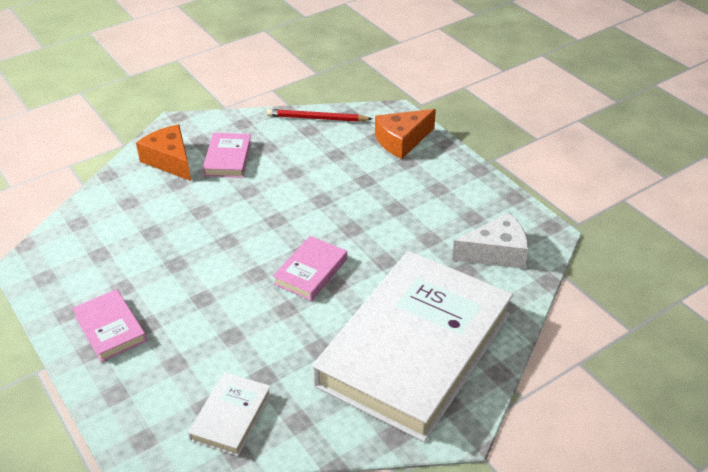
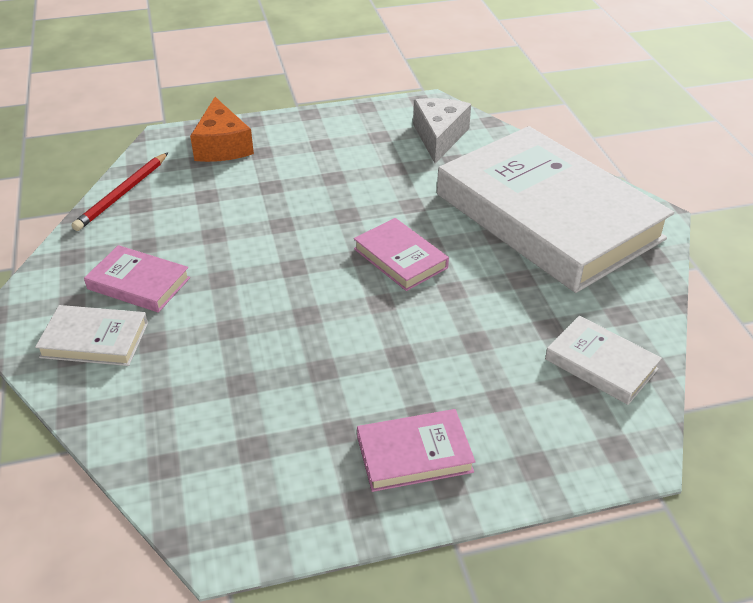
camera: 70 degrees left, 0 degrees up
(170, 160) = (94, 340): orange cheese -> white book

